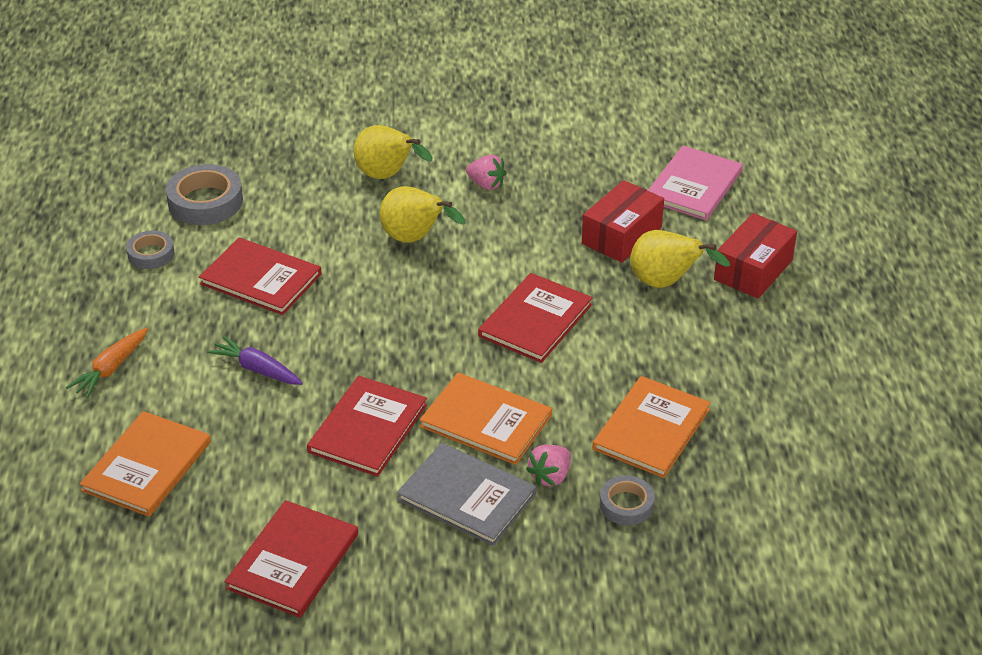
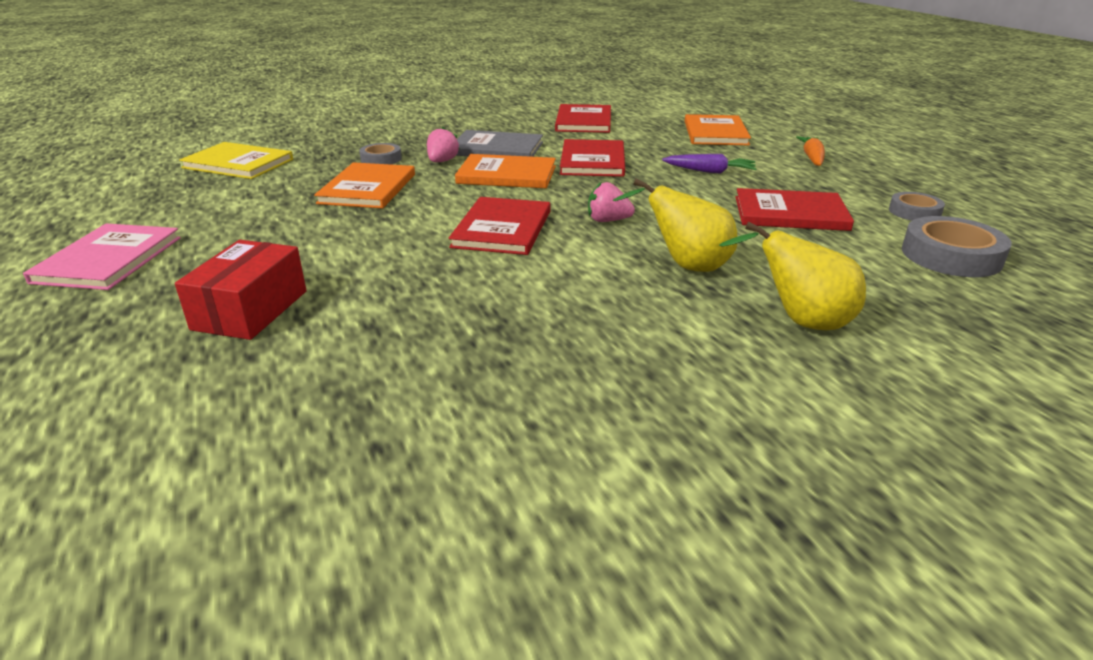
camera: 160 degrees right, 10 degrees down
(486, 184) = (660, 338): pink strawberry -> pink strawberry (608, 221)
(621, 235) = (437, 314): red box -> none
(665, 283) = (368, 278): yellow pear -> none
(693, 186) = (335, 405): pink book -> pink book (108, 260)
(813, 540) = (238, 164): none -> yellow book

